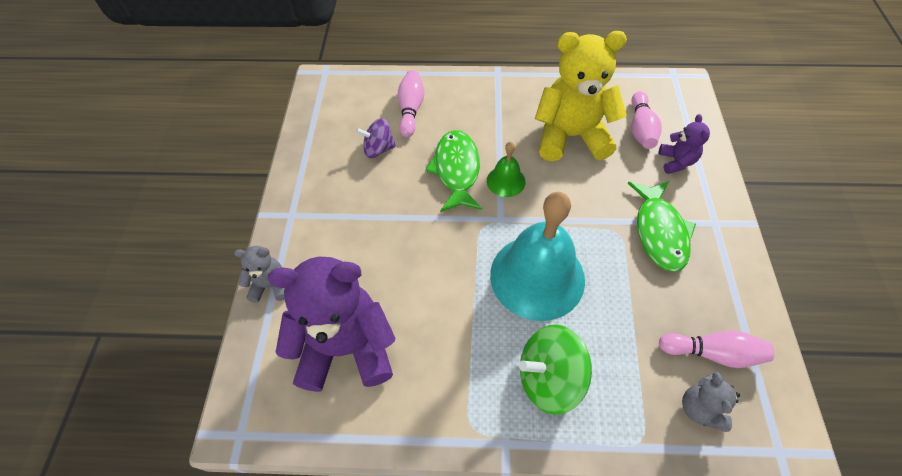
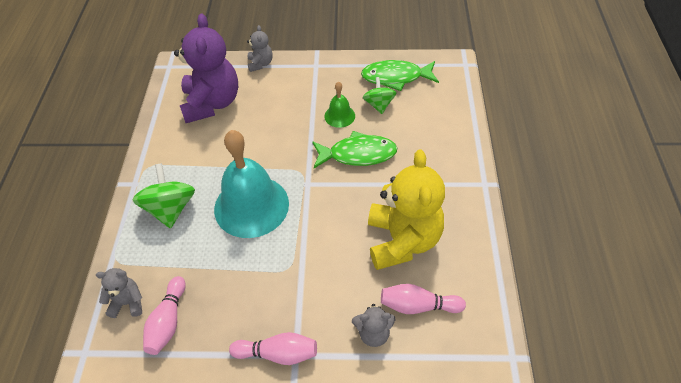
camera: 90 degrees right, 5 degrees down
(378, 149) = (379, 105): purple spinning top -> green spinning top
(411, 110) = (426, 122): pink bowling pin -> pink bowling pin (278, 353)
(506, 181) = (346, 188): green bell -> green bell (339, 116)
(659, 232) = (287, 302): green fish -> green fish (396, 77)
(676, 161) = (373, 333): purple teddy bear -> grey teddy bear

